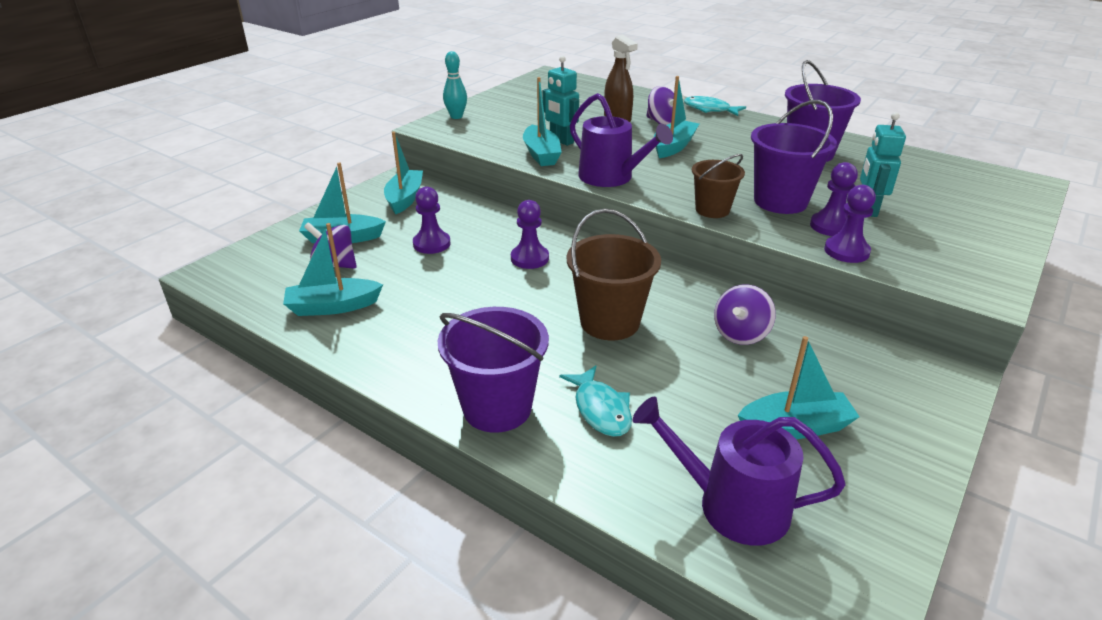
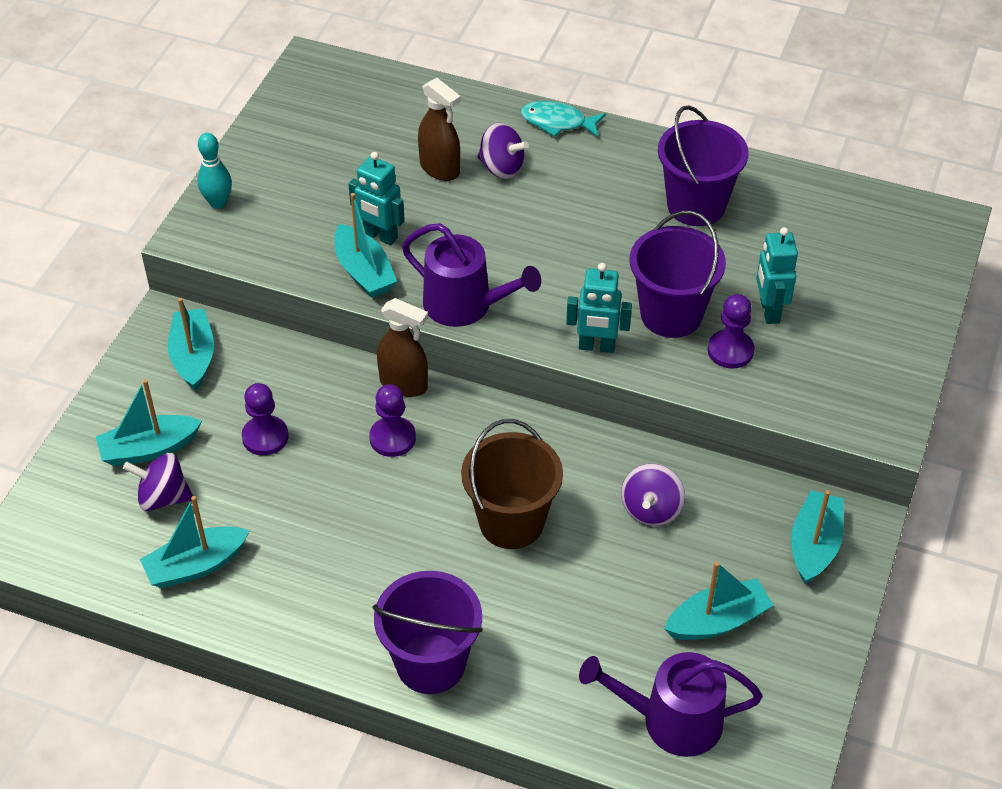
camera: 15 degrees left, 15 degrees up
(552, 231) = (404, 384): none -> brown spray bottle
(600, 409) = (532, 642): turquoise fish -> none
(673, 146) = (527, 222): turquoise boat -> turquoise boat (814, 545)
(712, 210) = (596, 347): brown bucket -> turquoise robot
(846, 251) = (749, 392): purple pawn -> none

